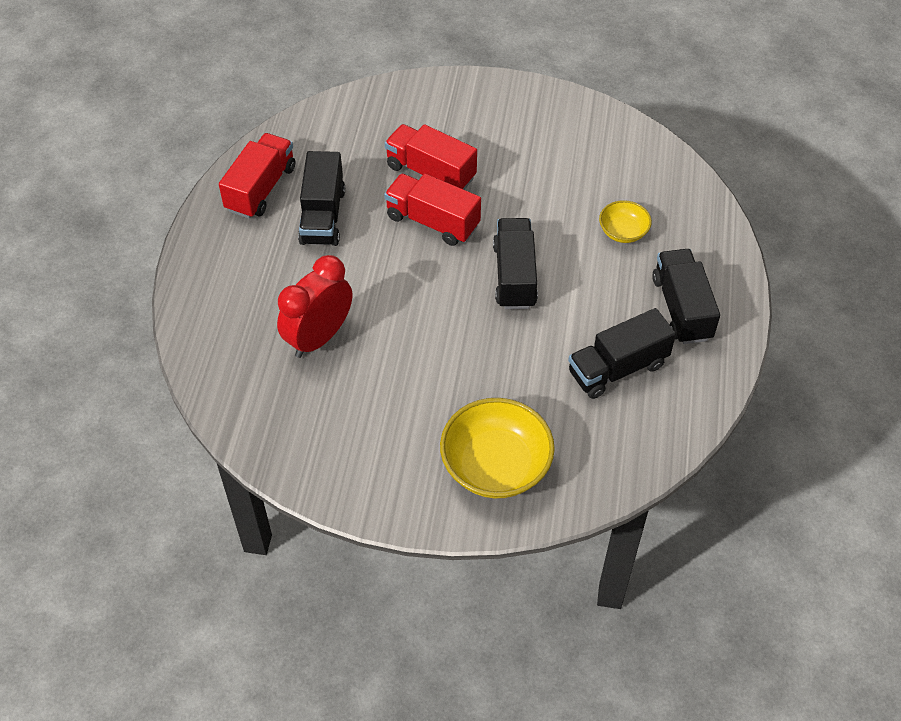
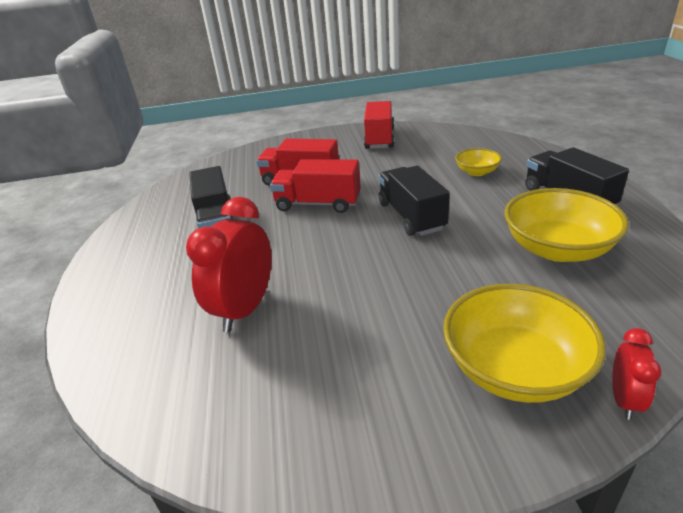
camera: 15 degrees left, 20 degrees down
(261, 189) = (154, 222): red truck -> red truck (379, 139)
(551, 513) = (624, 400): none -> red clock
(617, 368) = (557, 249): black truck -> yellow bowl

